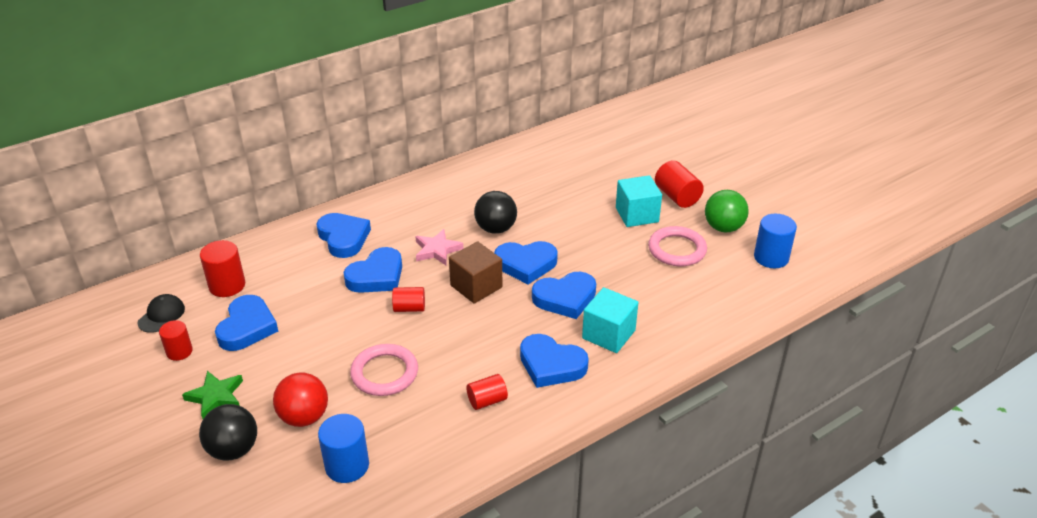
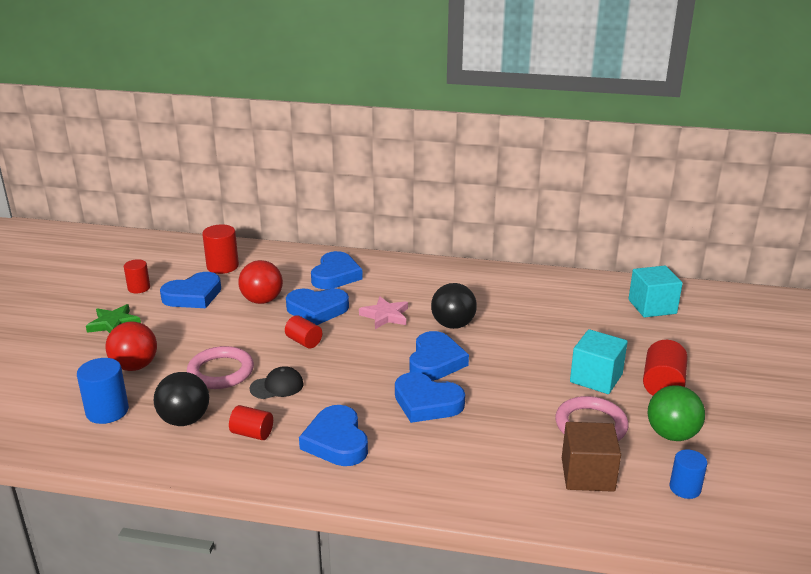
camera: 45 degrees right, 10 degrees down
(161, 315) = (163, 263): black cap -> black cap (277, 386)
(233, 450) = (72, 359): black ball -> black ball (184, 420)
(317, 295) = (262, 300): none -> red ball
(476, 286) = (373, 355): brown cube -> brown cube (587, 474)
(526, 264) = (435, 361): blue heart -> blue heart turned 120 degrees counterclockwise
(608, 334) = (418, 450): turquoise cube -> turquoise cube (652, 307)
(771, 257) = (685, 488): blue cylinder -> blue cylinder, size x0.66

